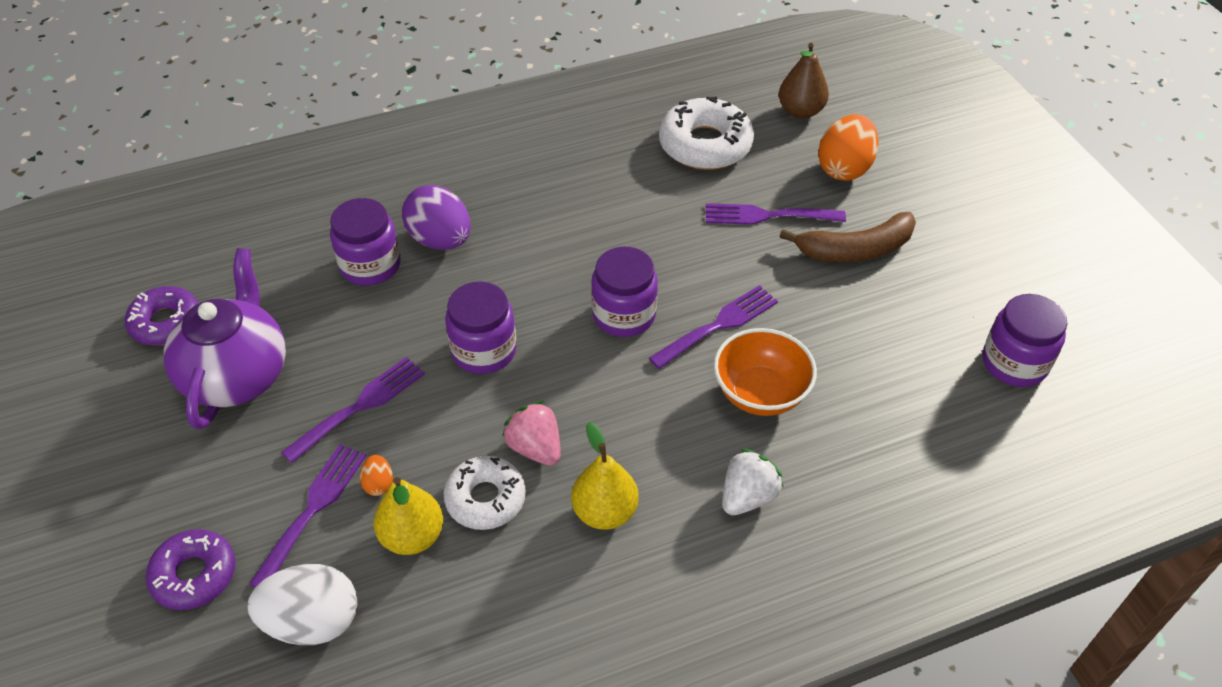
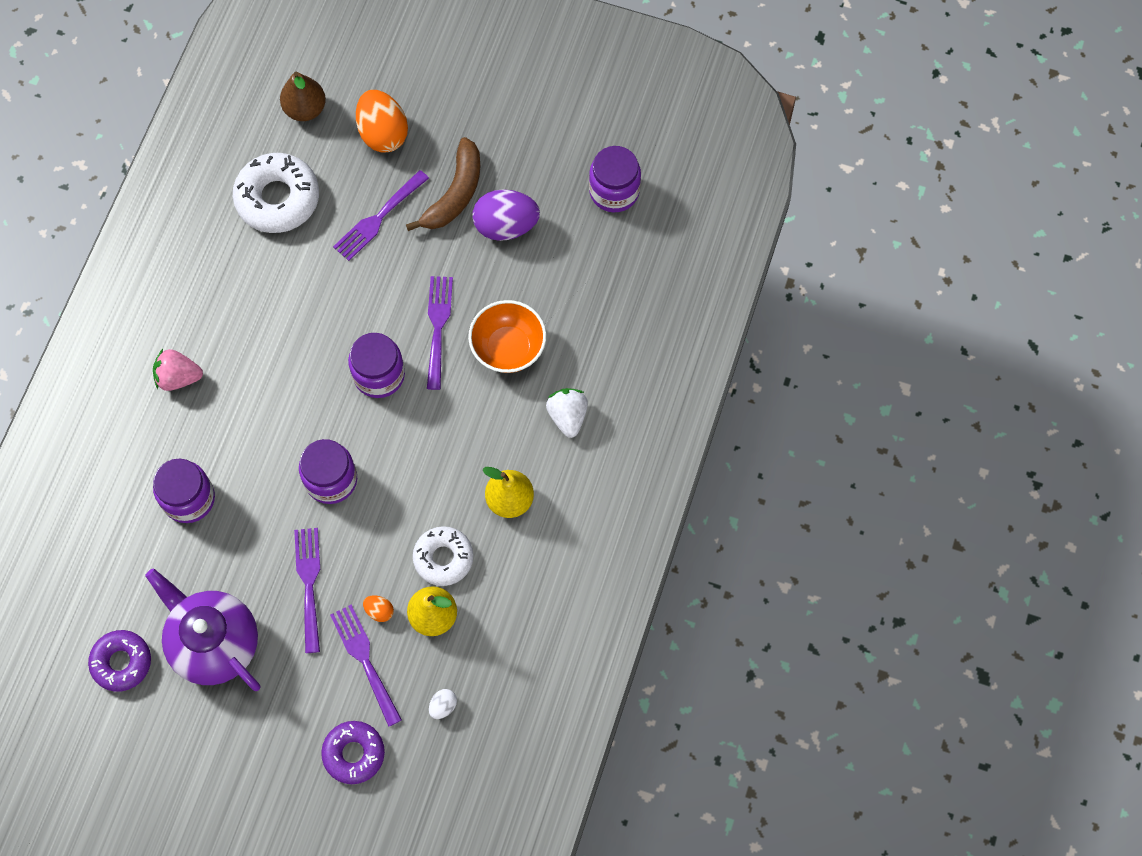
camera: 50 degrees left, 20 degrees up
(312, 622) = (443, 706): white egg -> white egg, size x0.45
(440, 240) = (206, 437): purple egg -> purple egg (506, 226)
(535, 448) = (432, 504): pink strawberry -> pink strawberry (178, 377)

